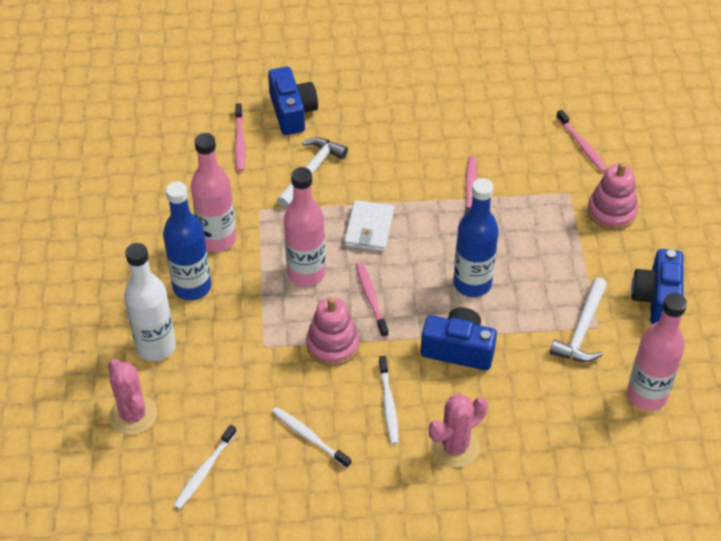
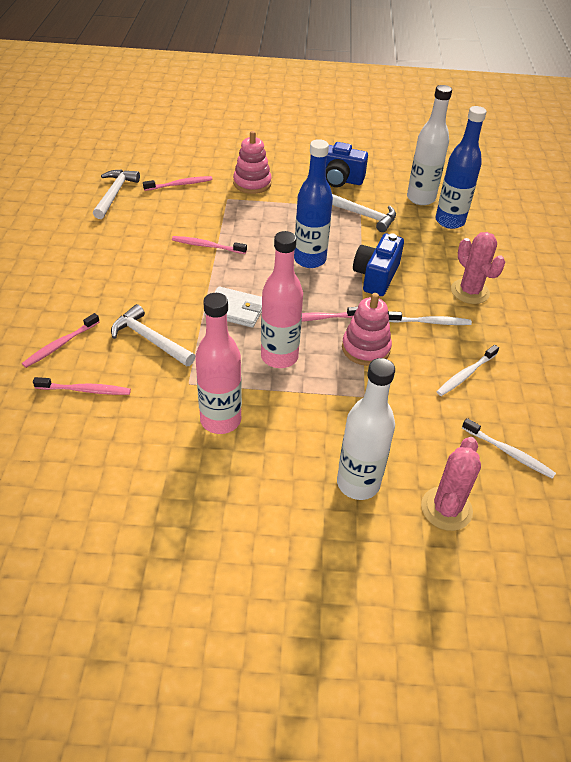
camera: 85 degrees left, 5 degrees down
(133, 415) = (446, 508): pink cactus -> pink cactus turned 45 degrees counterclockwise
(192, 287) = (281, 446): blue bottle -> blue bottle (449, 221)
(292, 112) = (60, 345): blue camera -> pink toothbrush
(541, 95) = (114, 194): none -> white hammer
(646, 395) = (420, 198): pink bottle -> white bottle

